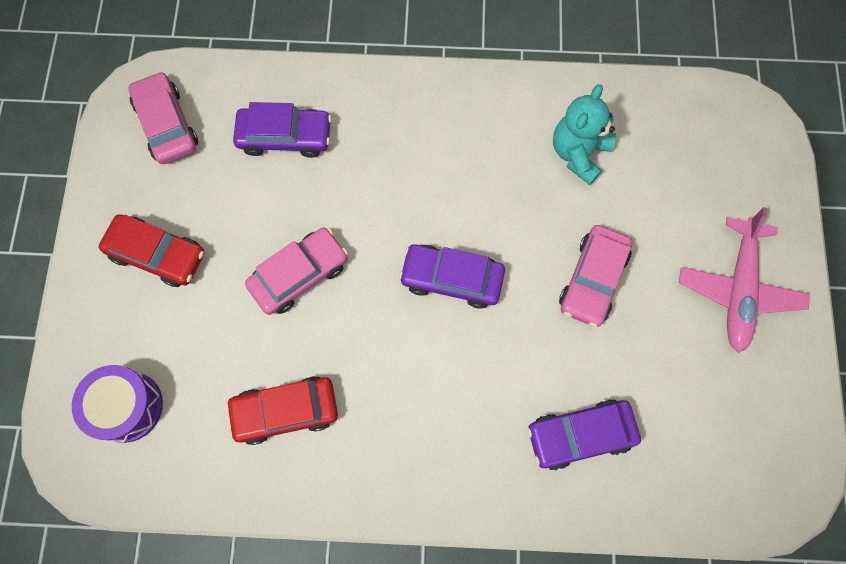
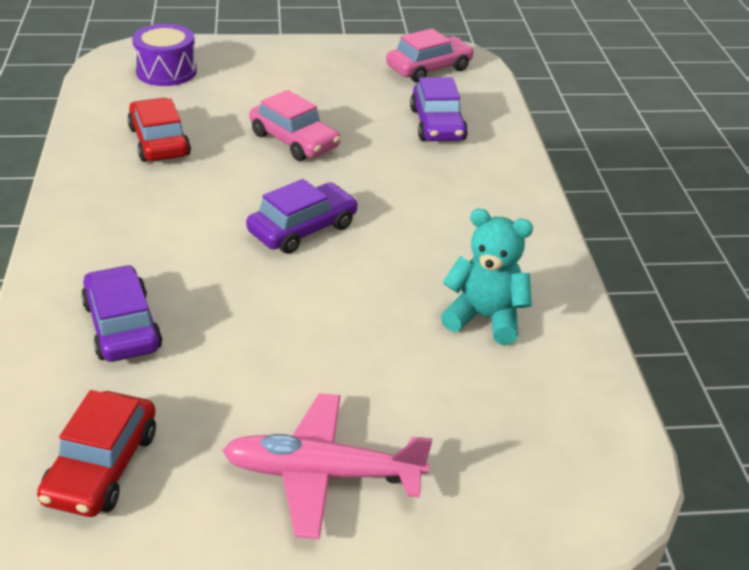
camera: 80 degrees right, 35 degrees down
(157, 254) = (303, 73): red car -> red car (102, 466)
(451, 279) = (302, 229): purple car -> purple car turned 45 degrees clockwise
(593, 280) = (316, 333): pink car -> none

